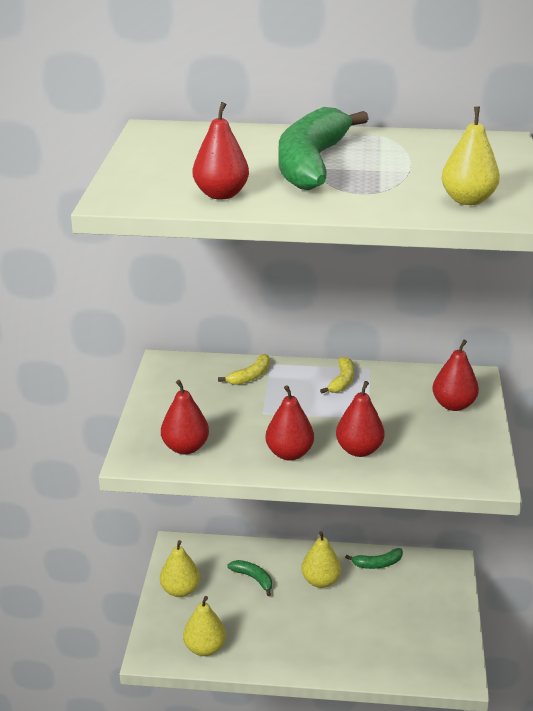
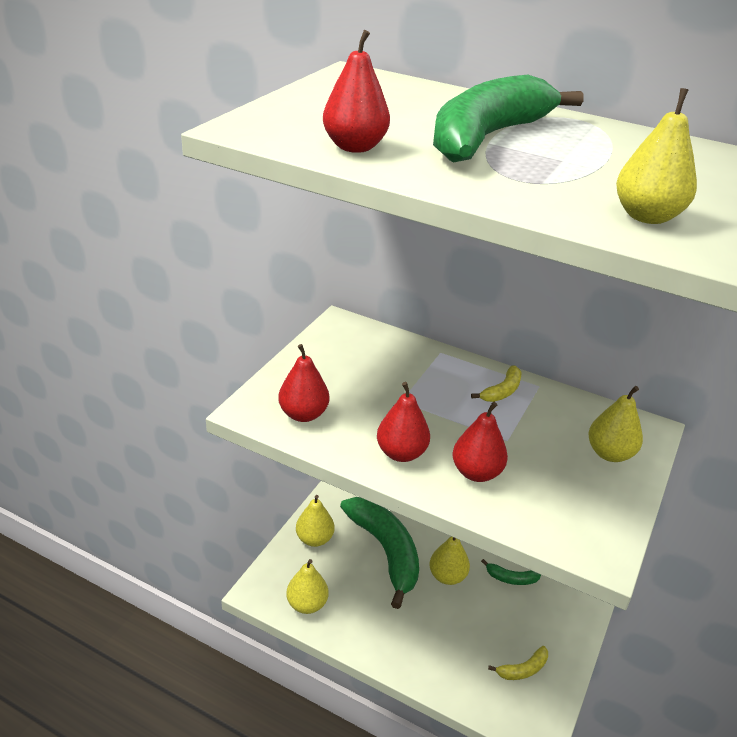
camera: 20 degrees right, 5 degrees up
(250, 376) = (412, 359): yellow banana -> yellow banana (523, 669)
(253, 578) = (385, 551): green banana -> green banana, size x2.36
(453, 405) = (609, 453): red pear -> yellow pear

